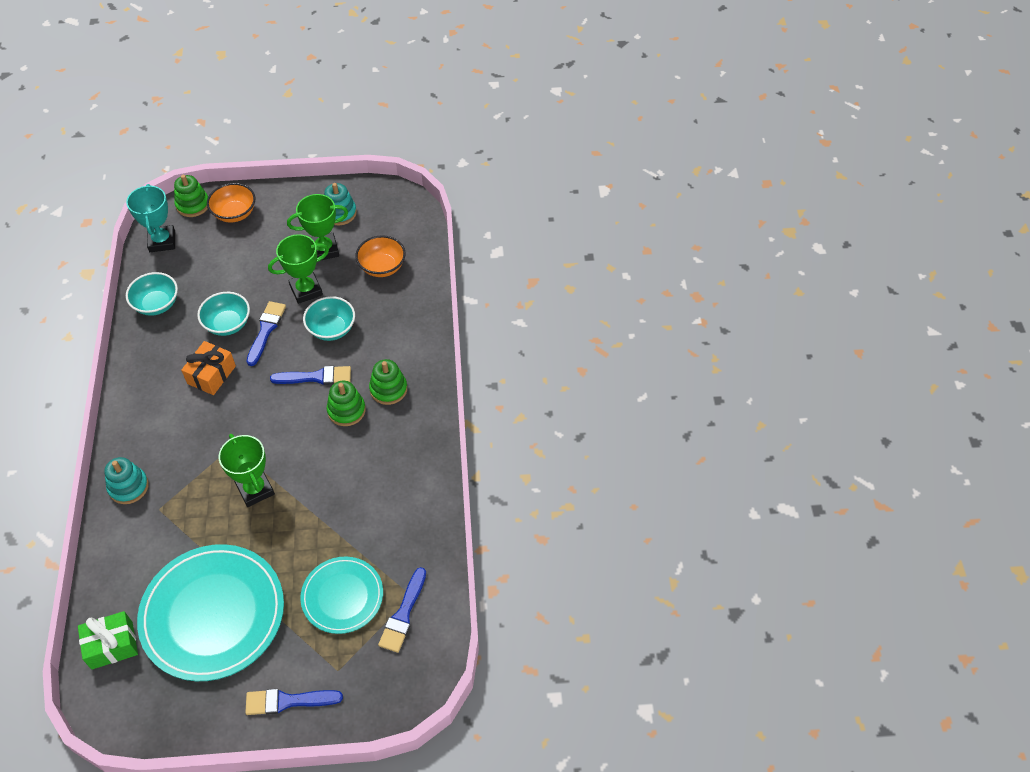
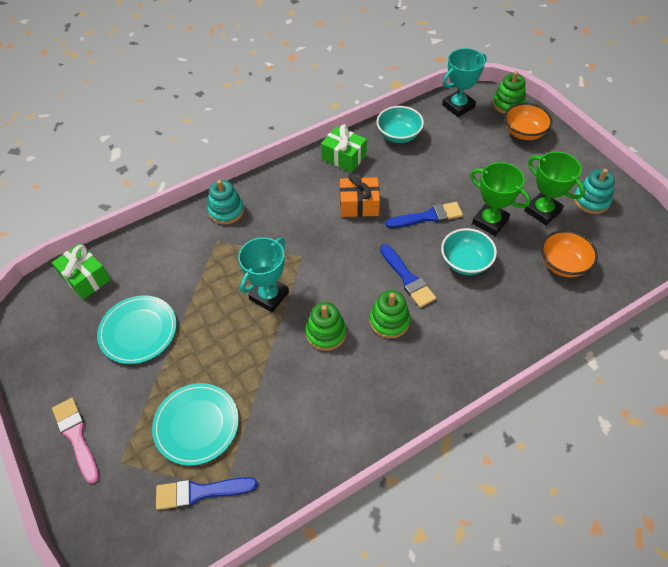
camera: 65 degrees right, 0 degrees up
(145, 360) = (344, 157): none -> green gift
(213, 614) = (138, 331): turquoise plate -> turquoise plate, size x0.58
(227, 324) = (414, 188): turquoise bowl -> none
(255, 489) = (269, 296): green trophy -> turquoise trophy
(288, 701) = (76, 436): blue brush -> pink brush
(388, 389) = (435, 343): green stacking toy -> green stacking toy (326, 333)

